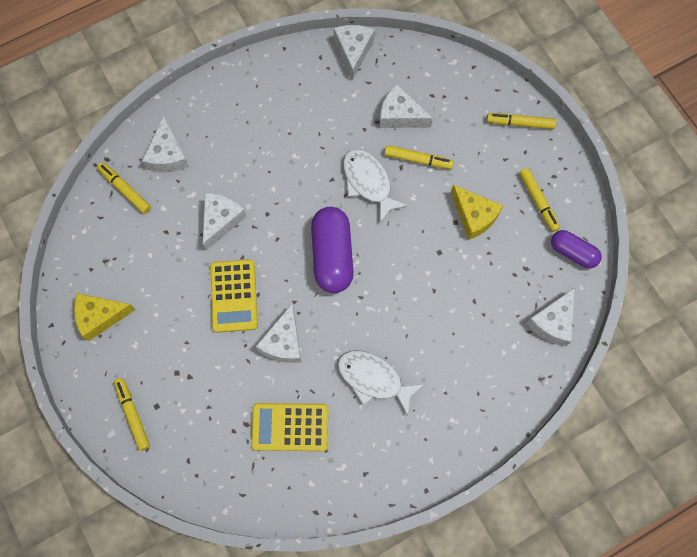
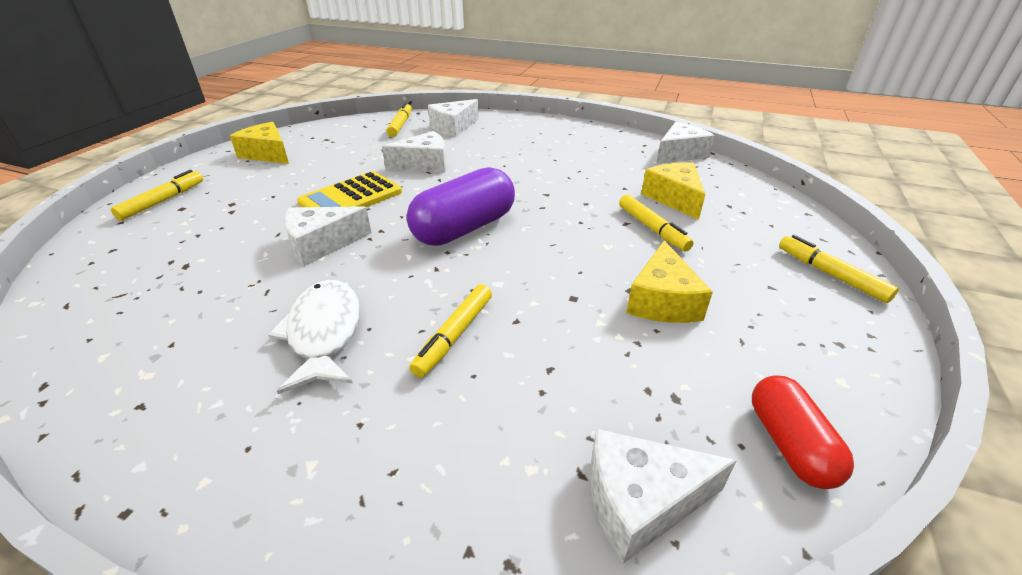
camera: 50 degrees right, 35 degrees down
(290, 427) = (197, 297): yellow calculator -> none
(368, 183) = (576, 213): white fish -> none
(400, 115) = (674, 198): white cheese -> yellow cheese
(538, 201) = (782, 349): yellow marker -> yellow marker (454, 335)
(573, 253) = (789, 444): purple capsule -> red capsule

